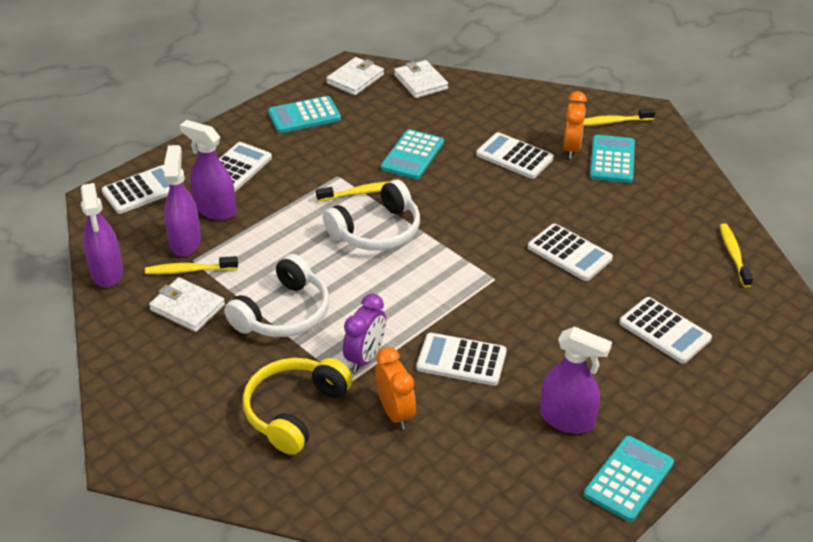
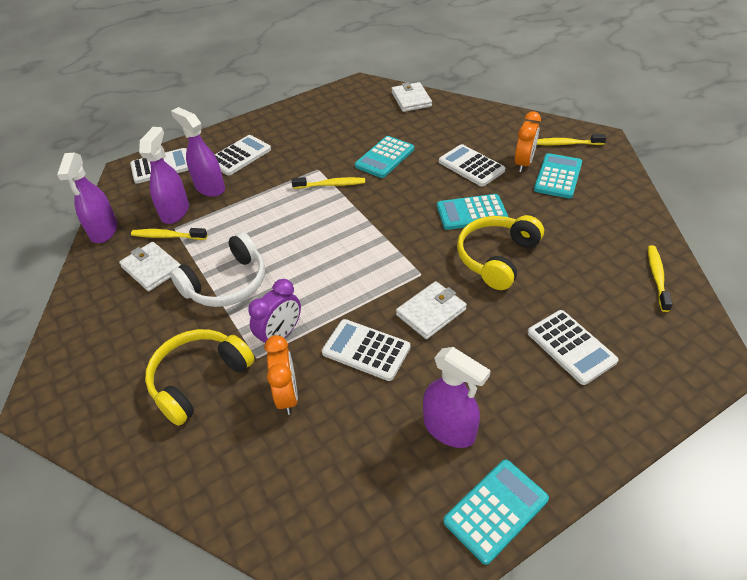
camera: 15 degrees right, 5 degrees up
(304, 116) = (309, 119): turquoise calculator -> turquoise calculator (471, 213)
(355, 79) = (360, 94): white wallet -> white wallet (431, 312)
(377, 231) = (332, 219): white headphones -> none
(569, 253) = (497, 257): white calculator -> yellow headphones

